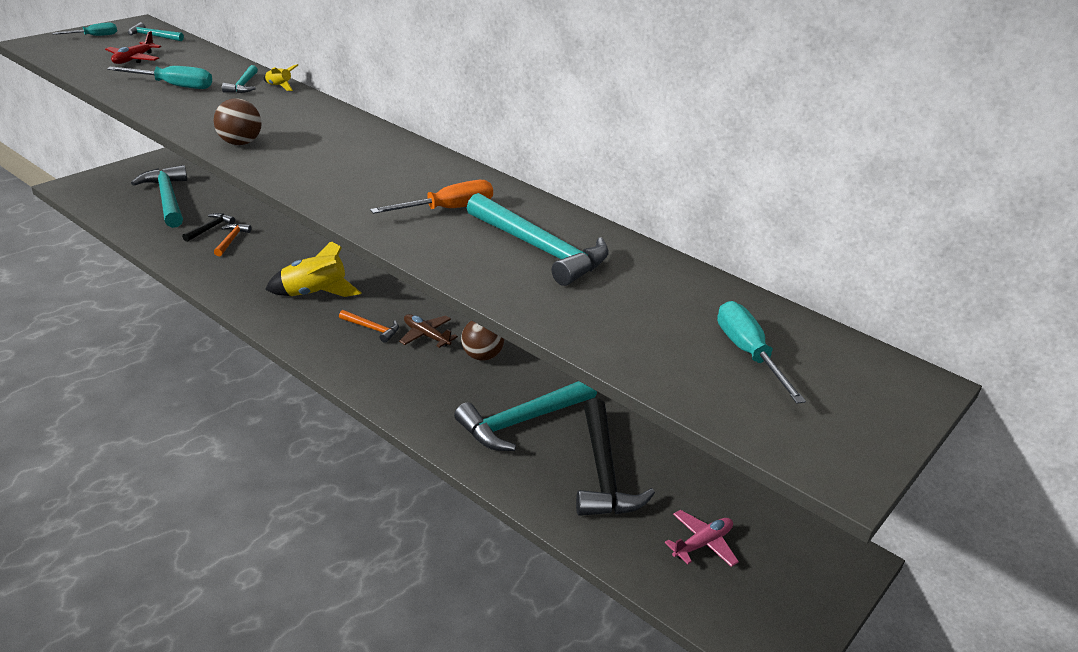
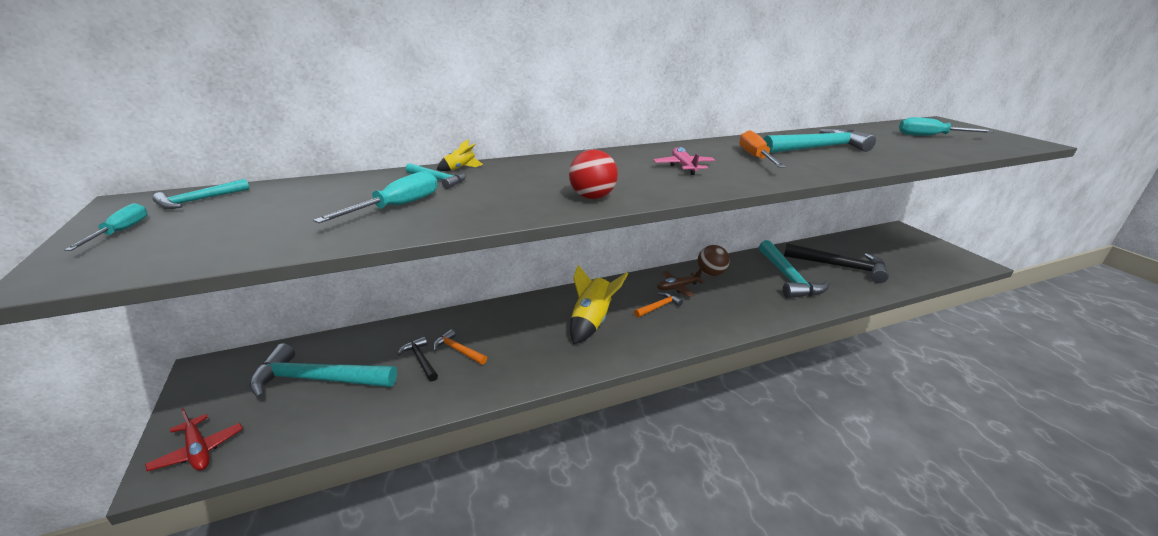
camera: 60 degrees left, 5 degrees down
(134, 59) = (268, 217): red plane -> red plane (198, 450)
(240, 143) = (592, 197): brown ball -> red ball
(702, 544) = (898, 257): pink plane -> pink plane (683, 167)

